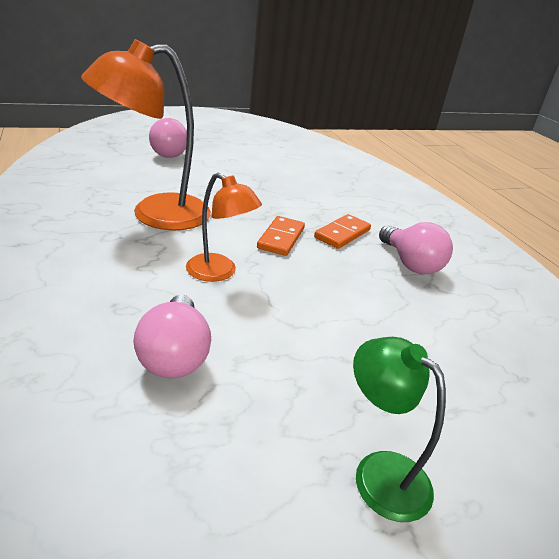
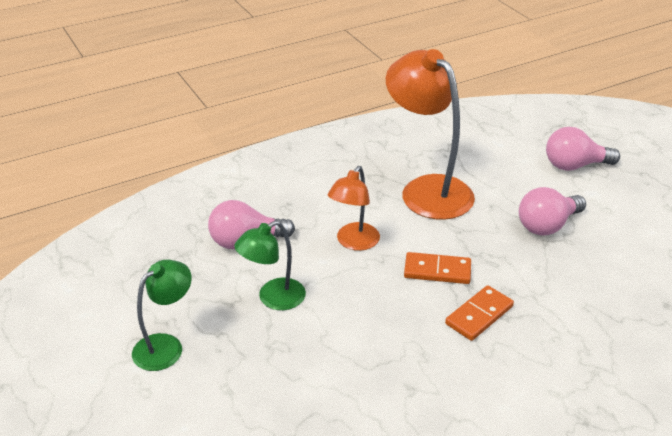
camera: 85 degrees right, 5 degrees up
(298, 348) = (273, 299): none -> green lamp
(342, 234) = (479, 315): orange domino -> orange domino turned 75 degrees counterclockwise
(410, 264) = (447, 373): pink light bulb -> pink light bulb (547, 225)

